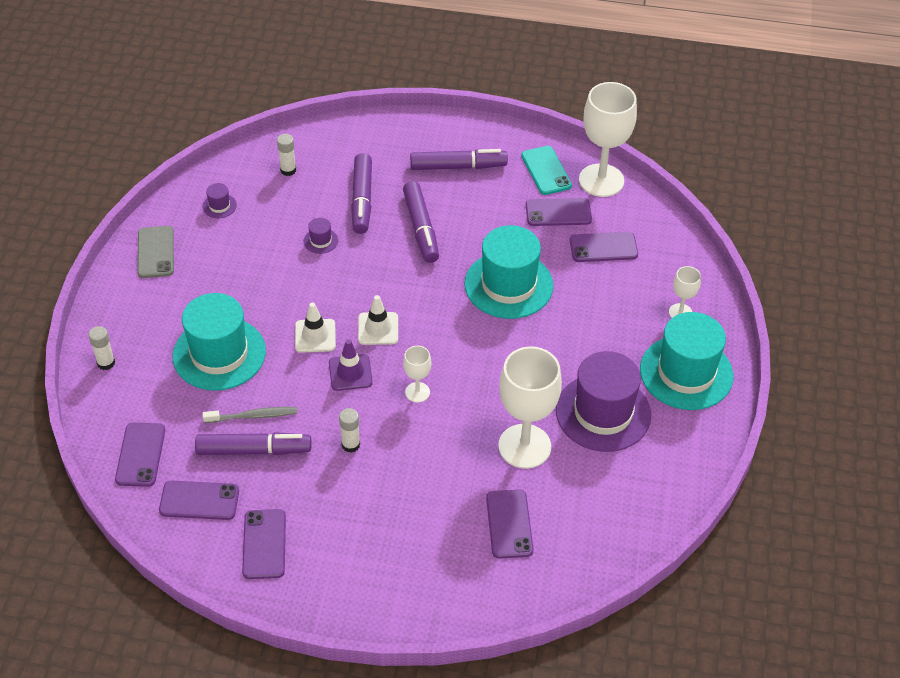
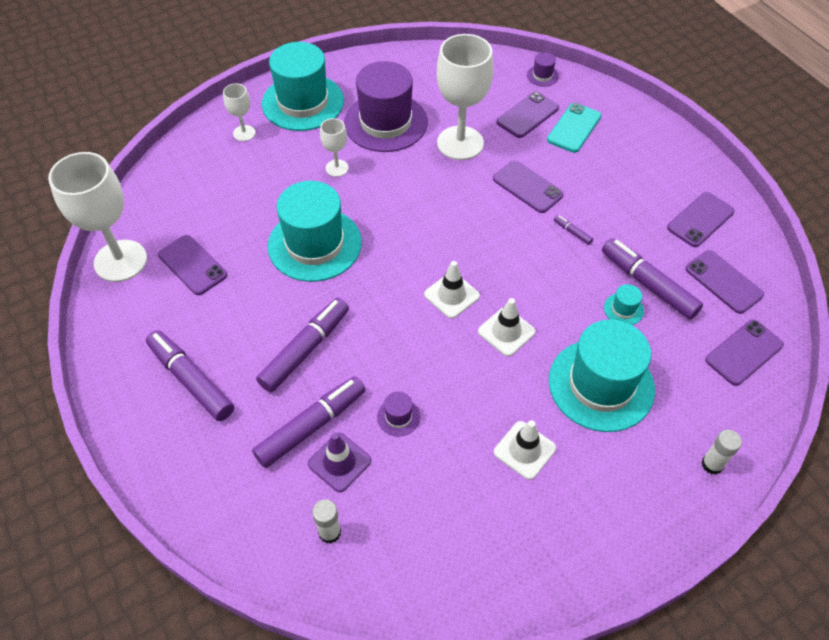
camera: 130 degrees left, 5 degrees up
(155, 252) = (561, 554): grey phone -> none
(219, 206) = (443, 553): purple hat -> purple hat (542, 76)
(228, 282) = (524, 450): none -> white traffic cone
(253, 416) = (623, 309): grey toothbrush -> turquoise hat
(350, 372) = (513, 280): purple traffic cone -> purple traffic cone (339, 462)
(350, 445) = (572, 232): white glue stick -> purple marker
(417, 392) = (483, 227): white goblet -> white goblet (337, 168)
(546, 171) = (139, 308): turquoise phone -> turquoise phone (574, 128)
(603, 247) = (211, 212): purple phone -> purple phone (527, 187)

